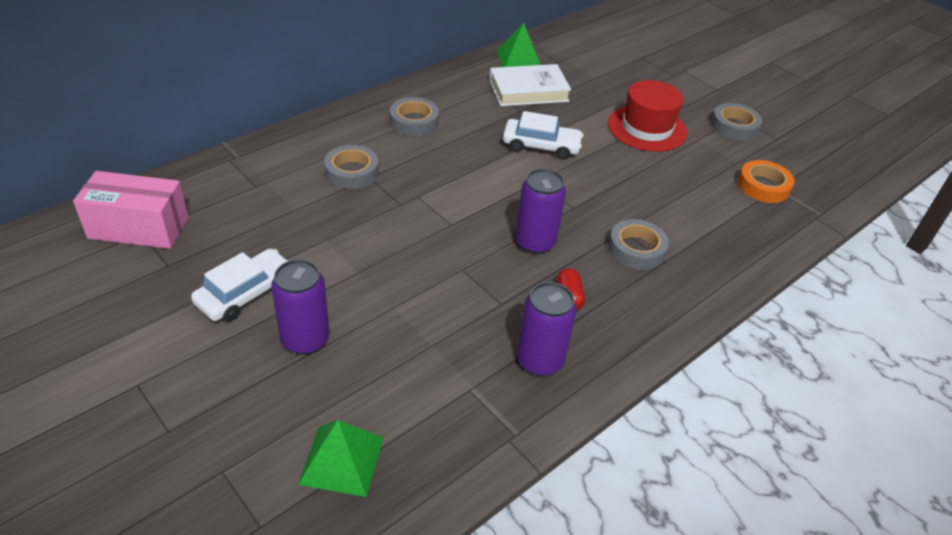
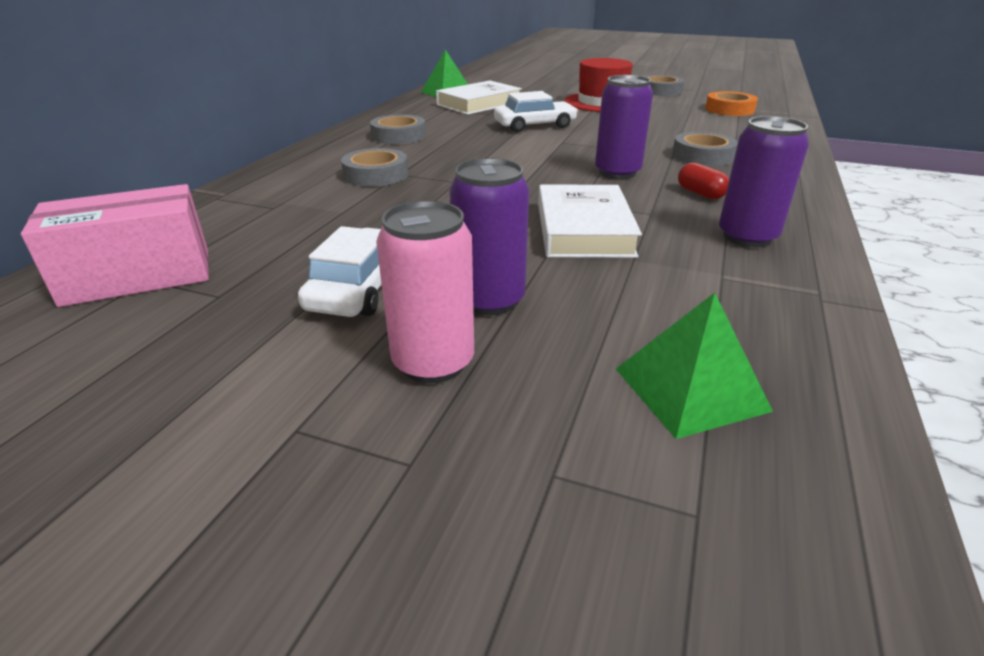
camera: 25 degrees left, 10 degrees down
(232, 373) = (433, 362): none -> pink can
(432, 300) = (583, 229): none -> white book

